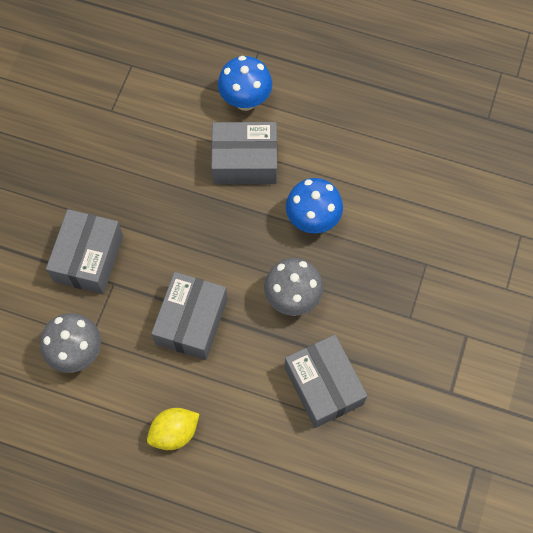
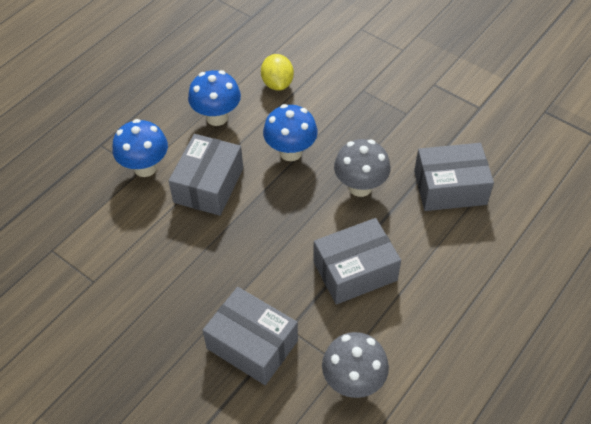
camera: 70 degrees left, 15 degrees down
(174, 432) = (463, 314): yellow lemon -> yellow lemon (277, 83)
(191, 321) = (355, 271): grey box -> grey box turned 60 degrees counterclockwise
(331, 137) = (217, 117): none -> blue mushroom

